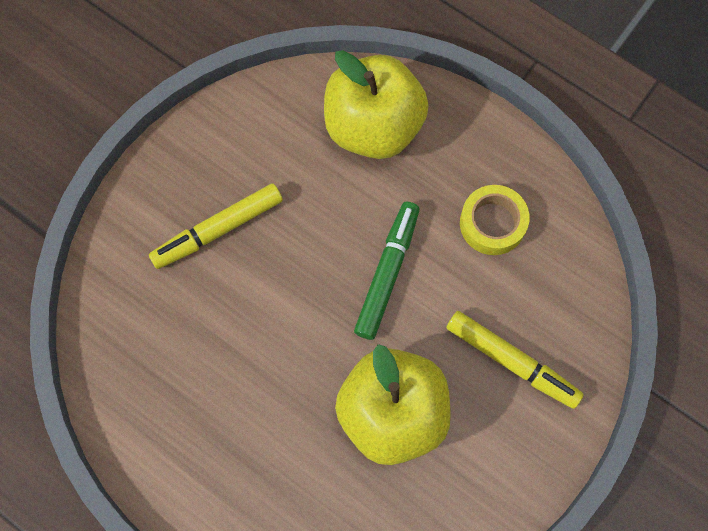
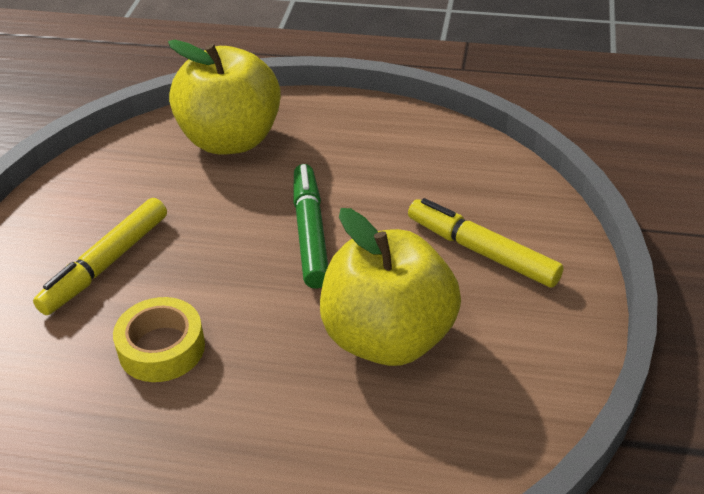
camera: 25 degrees left, 30 degrees down
(492, 223) = (390, 164): yellow tape -> yellow tape (161, 348)
(511, 362) = (482, 251): yellow marker -> yellow marker turned 150 degrees counterclockwise

